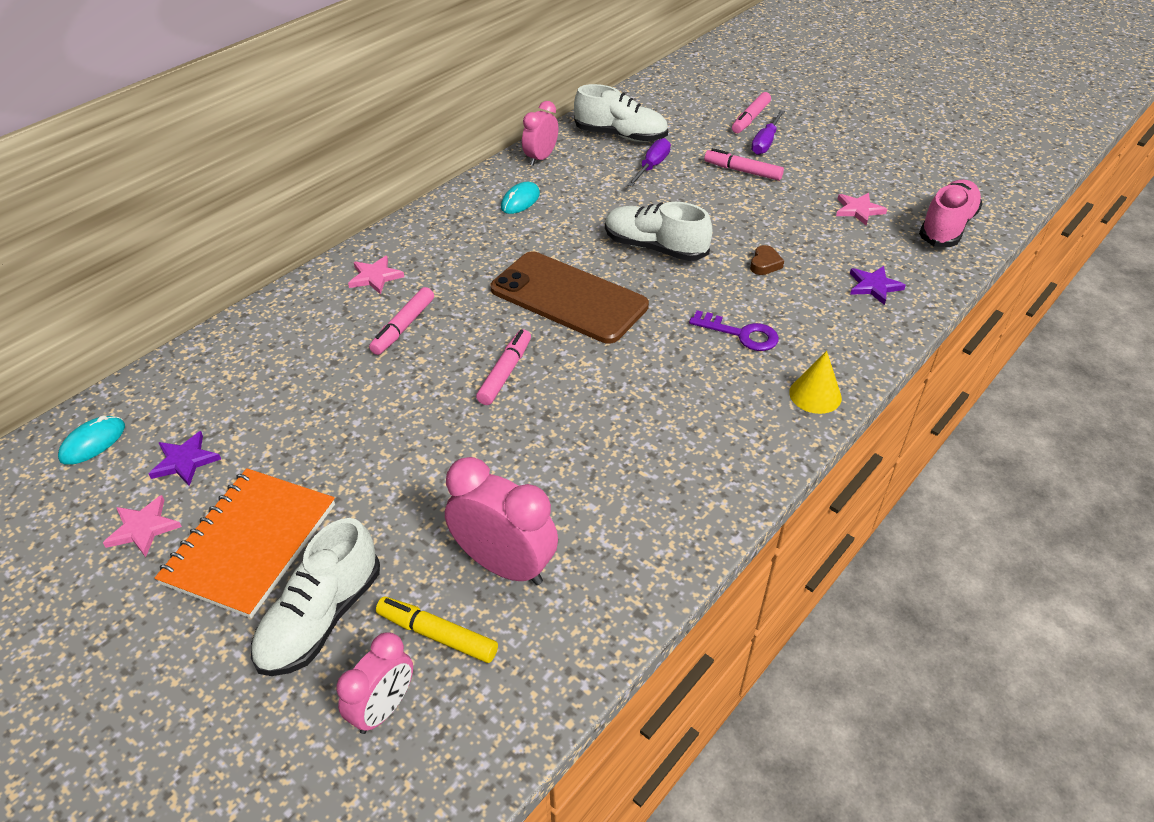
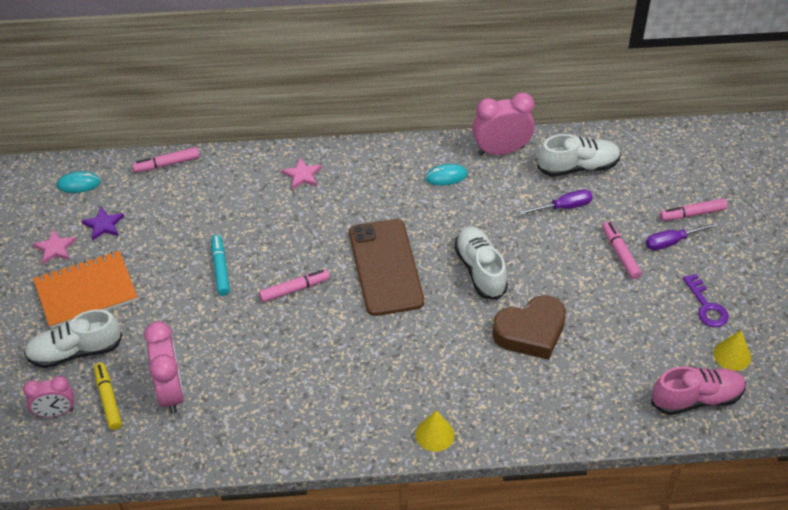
camera: 45 degrees right, 5 degrees up
(396, 408) = (220, 269): none -> turquoise marker
(403, 327) = (279, 220): pink marker -> pink marker (167, 164)
(540, 158) = (501, 150): pink clock -> pink clock, size x1.55
(620, 136) = (578, 167): white shoe -> white shoe turned 75 degrees counterclockwise
(741, 334) = (448, 366): purple key -> purple key (706, 306)
(765, 264) = (531, 332): brown heart -> brown heart, size x2.44
(858, 210) = (654, 341): pink star -> none
(874, 286) = (576, 399): purple star -> none
(920, 185) = (732, 355): none -> yellow cone

